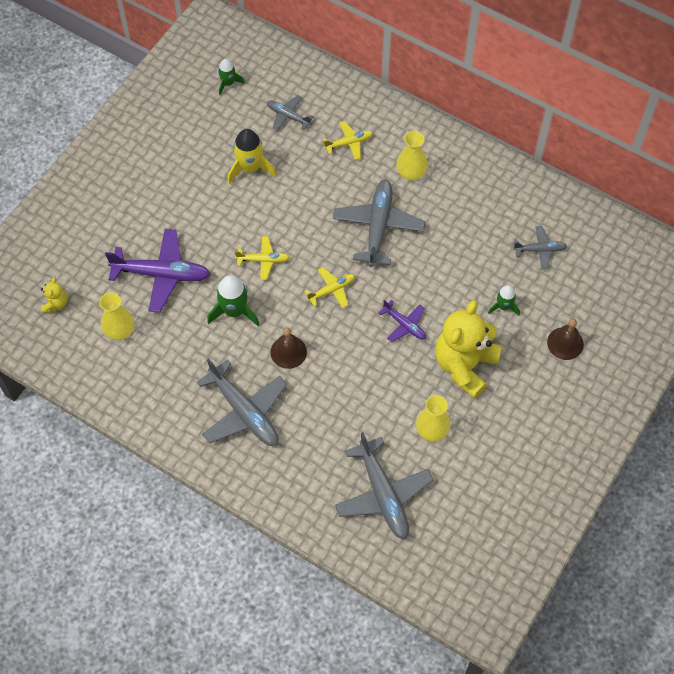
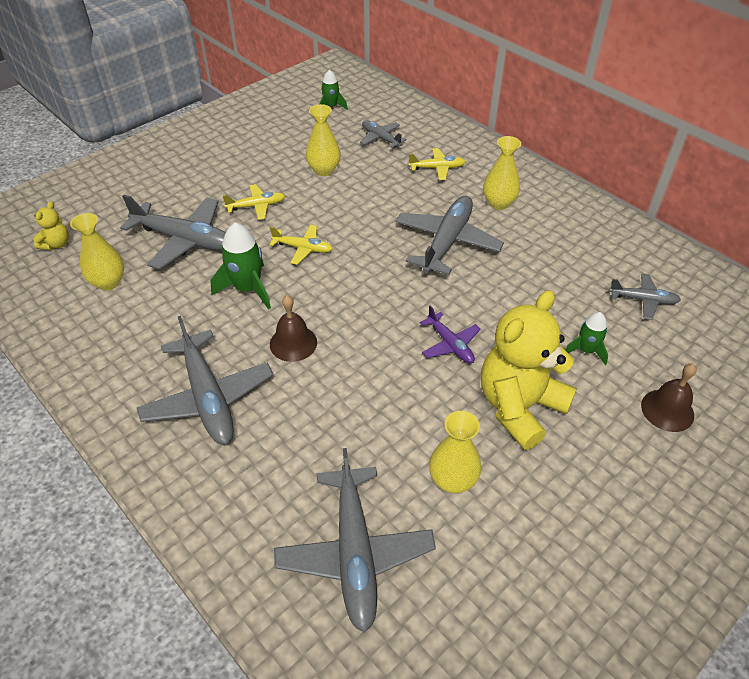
camera: 15 degrees right, 15 degrees down
(162, 274) = (185, 240): purple plane -> grey plane
(250, 168) = (324, 170): yellow rocket -> yellow vase
(332, 290) = (371, 291): yellow plane -> yellow plane (256, 206)

